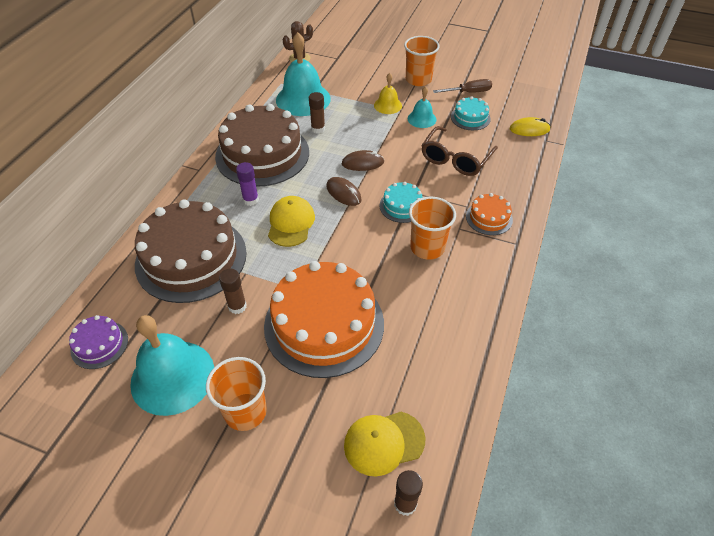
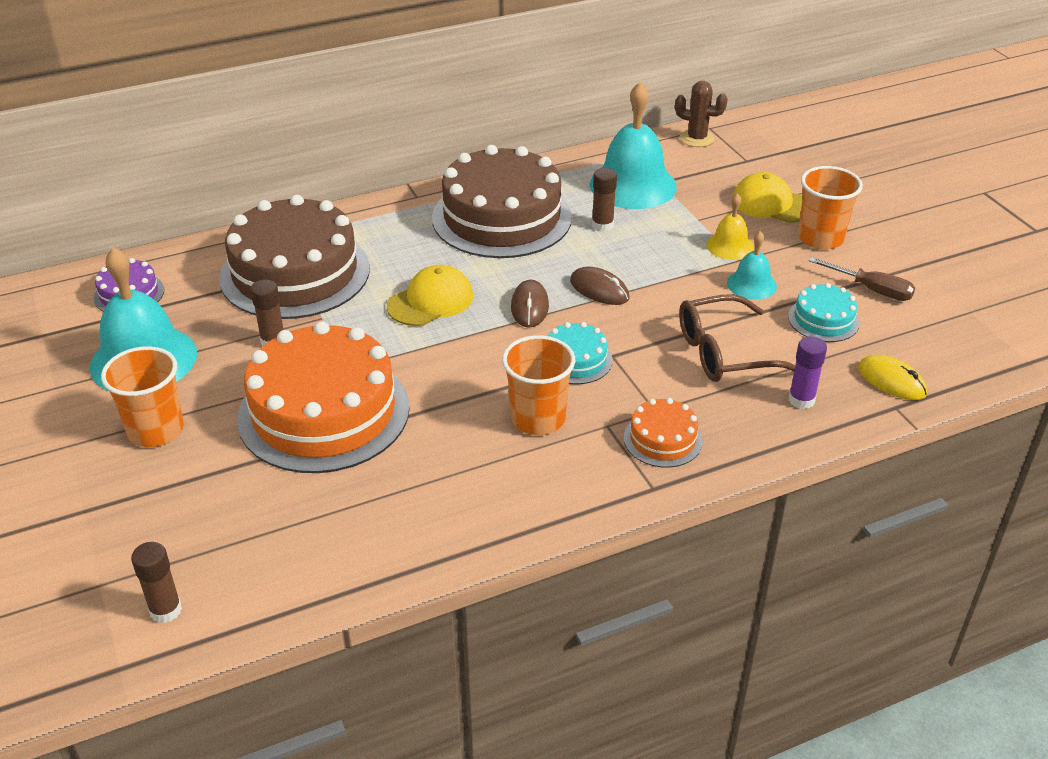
camera: 45 degrees right, 10 degrees down
(251, 200) = (424, 255): purple glue stick -> purple glue stick (801, 400)
(383, 442) = (223, 549): yellow cap -> yellow cap (771, 204)

